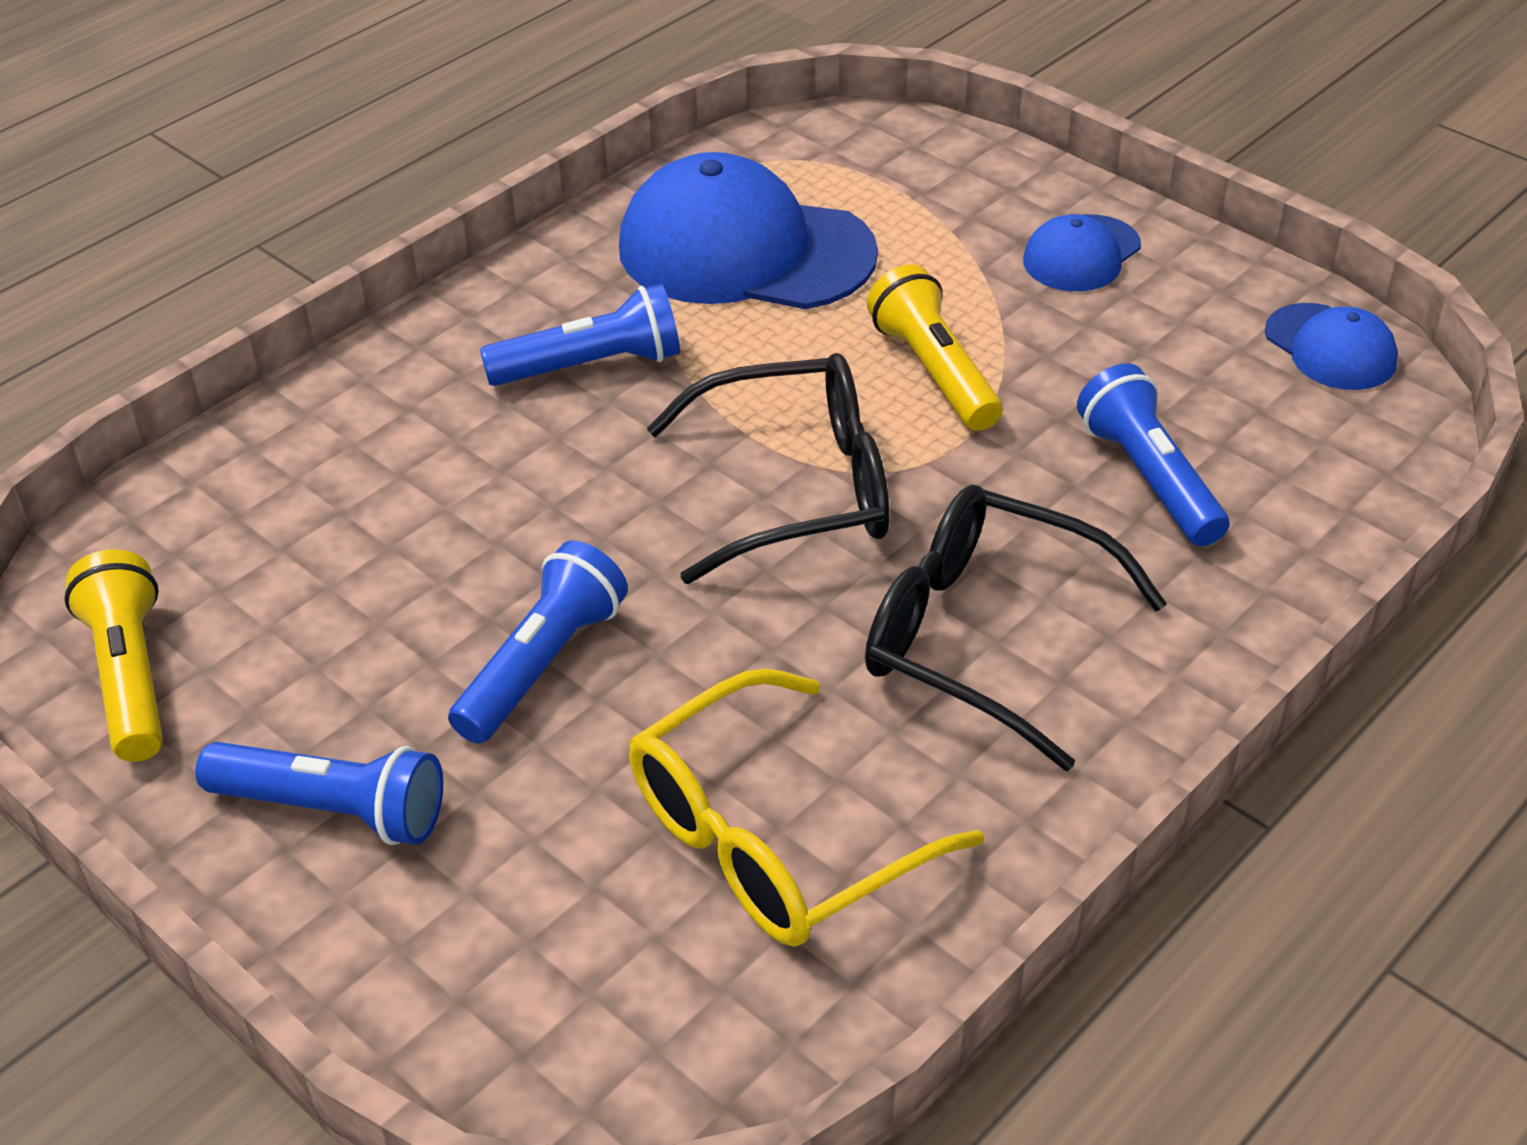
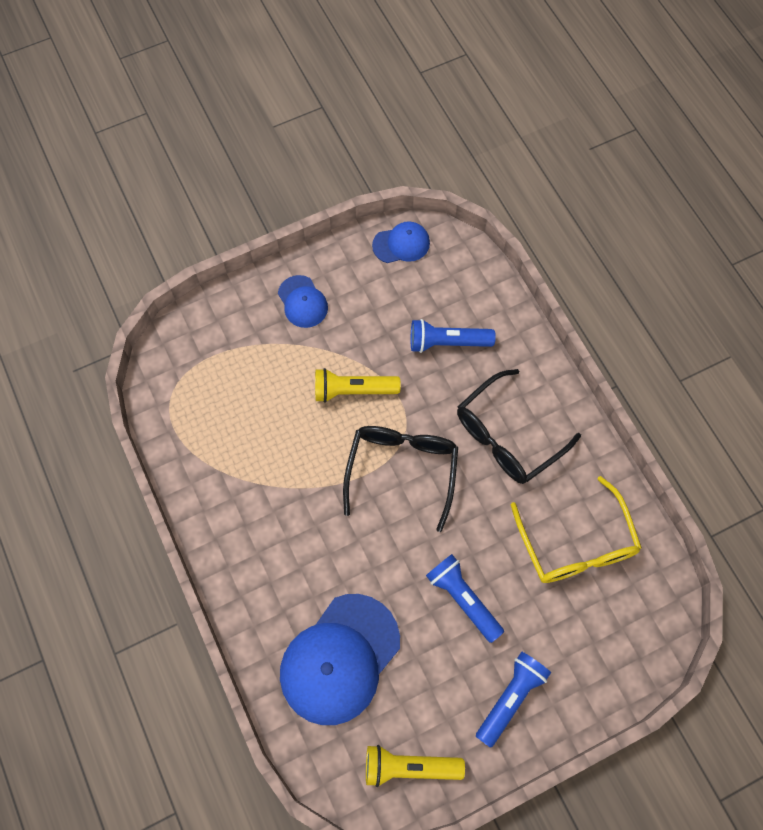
camera: 70 degrees left, 25 degrees up
(591, 366) = (288, 524): blue flashlight -> none
(745, 251) = (236, 432): blue cap -> blue cap (339, 659)

